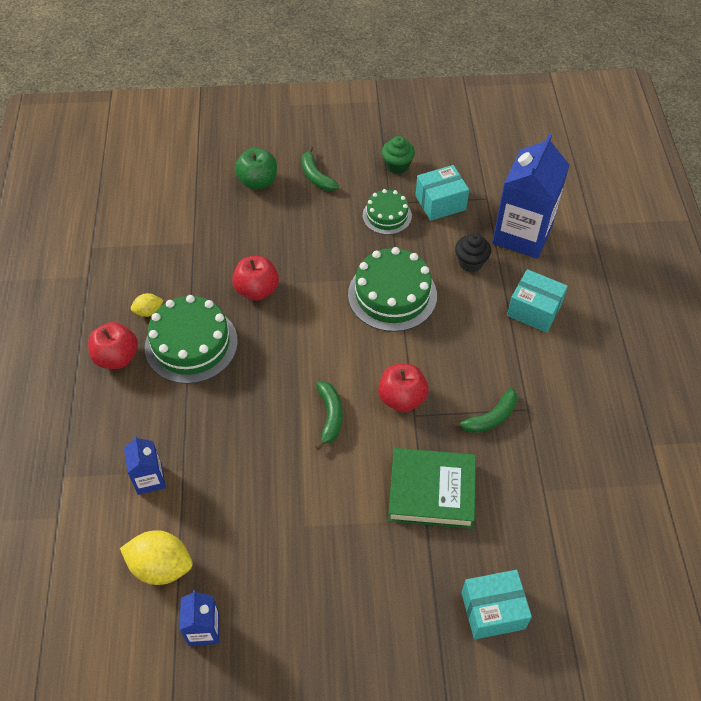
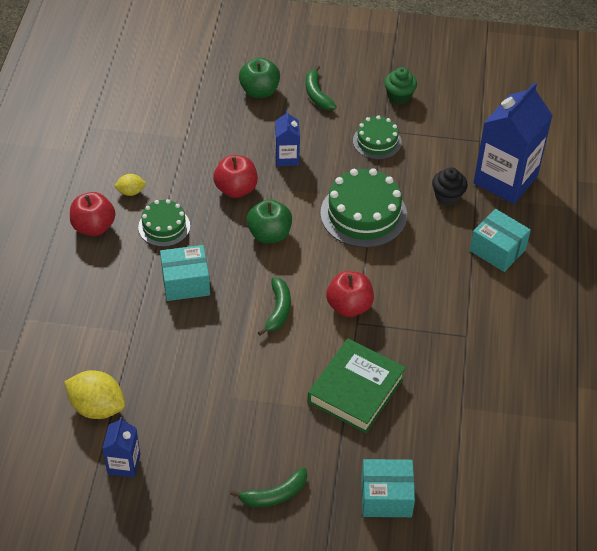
camera: 10 degrees right, 5 degrees down
(150, 479) = (102, 334): blue carton -> blue carton (287, 157)
(191, 344) = (164, 226): green cake -> green cake, size x0.59
(302, 333) = (269, 234): none -> green apple
(431, 491) = (356, 390): green book -> green book turned 75 degrees counterclockwise
(440, 203) = (432, 138): turquoise box -> turquoise box (185, 283)
(490, 418) = (428, 337): green banana -> green banana (274, 494)

